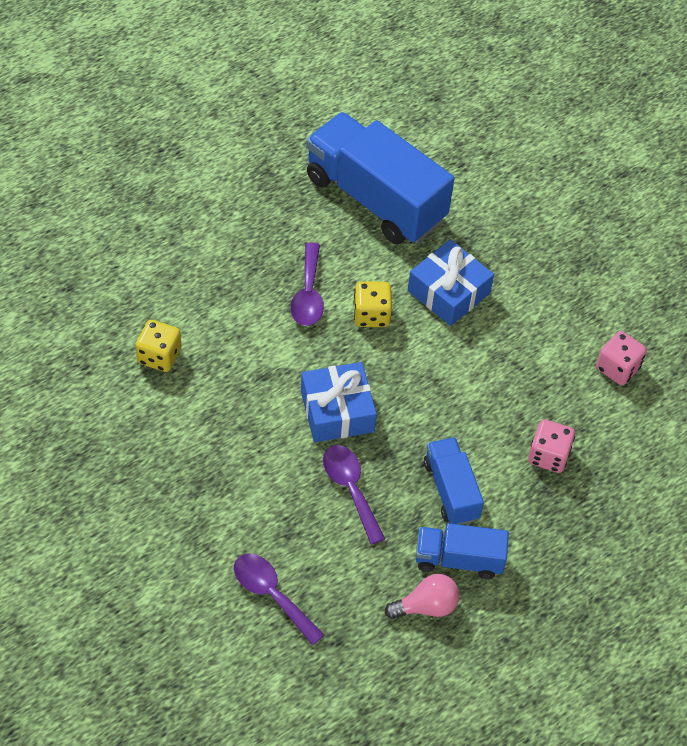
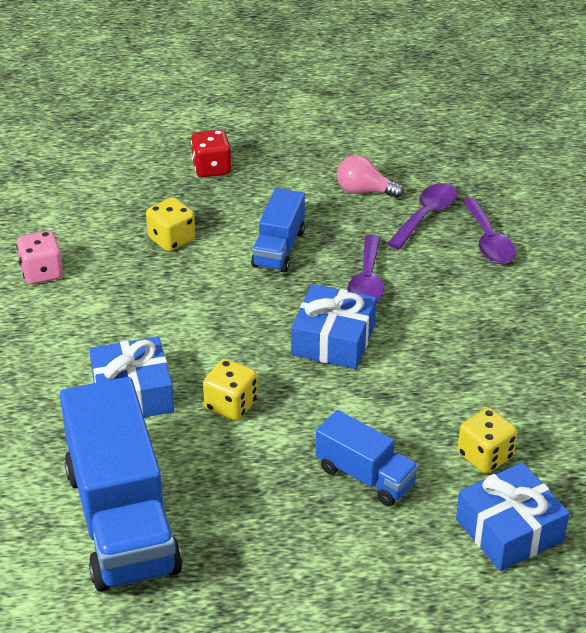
camera: 145 degrees left, 15 degrees down
(113, 304) = (509, 530): none -> blue gift
(308, 294) = (281, 450): purple spoon -> purple spoon (426, 215)
(458, 560) = (313, 207): blue truck -> blue truck (365, 476)
(548, 456) = (171, 239): pink dice -> yellow dice
(589, 565) = (211, 168): none -> red dice

